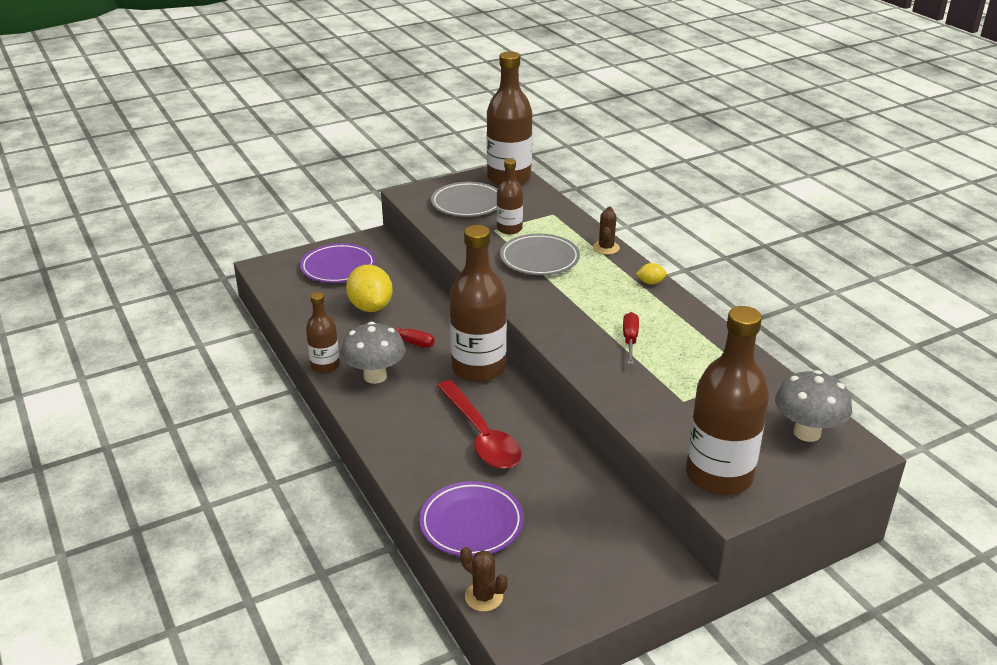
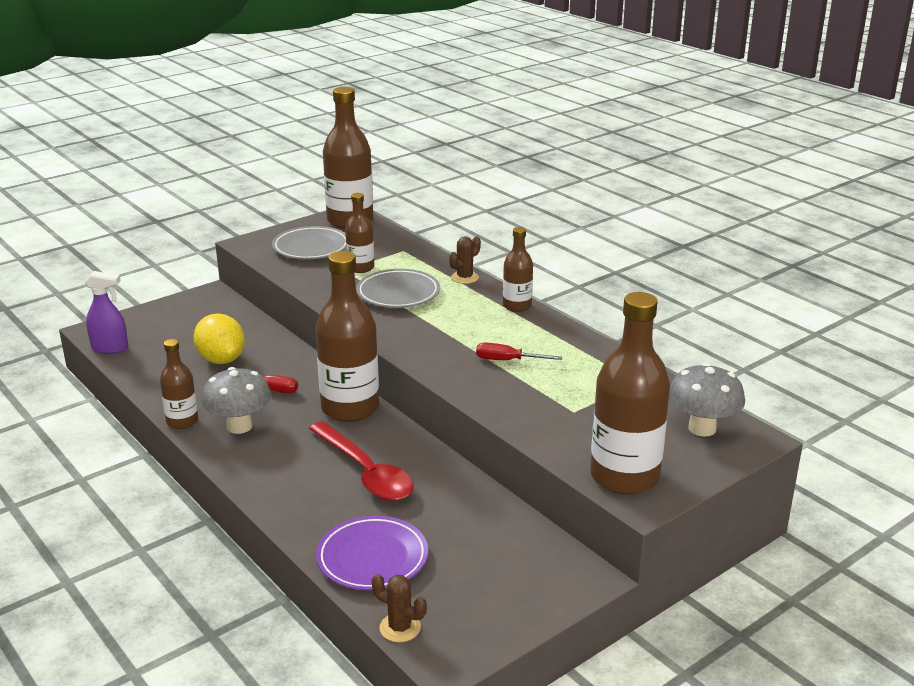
camera: 10 degrees left, 5 degrees down
(274, 286) = (110, 348): none -> purple spray bottle
(338, 267) = (178, 324): purple plate -> none
(606, 248) = (464, 277): brown cactus -> brown cactus turned 45 degrees clockwise
(630, 340) = (507, 360): red screwdriver -> red screwdriver turned 75 degrees counterclockwise
(650, 282) = (517, 306): yellow lemon -> brown bottle

